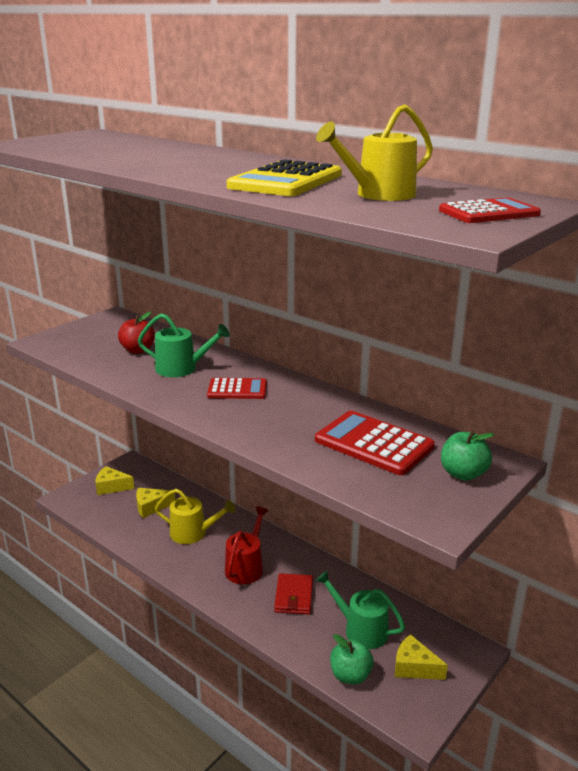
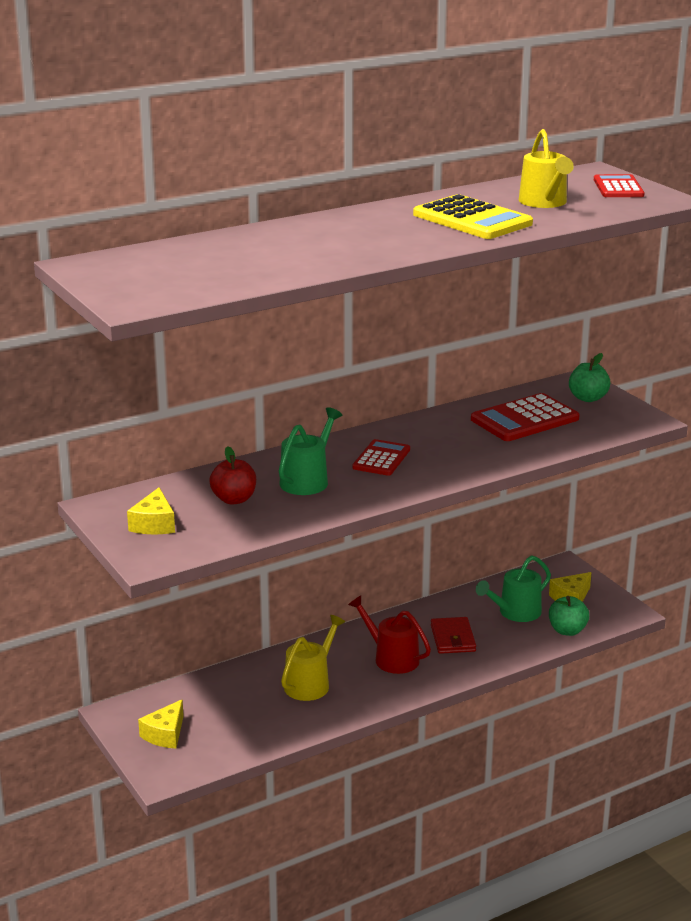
camera: 70 degrees left, 0 degrees up
(151, 507) = (236, 707): yellow cheese -> yellow cheese (154, 524)
(294, 596) = (453, 638): red wallet -> red wallet turned 60 degrees clockwise

